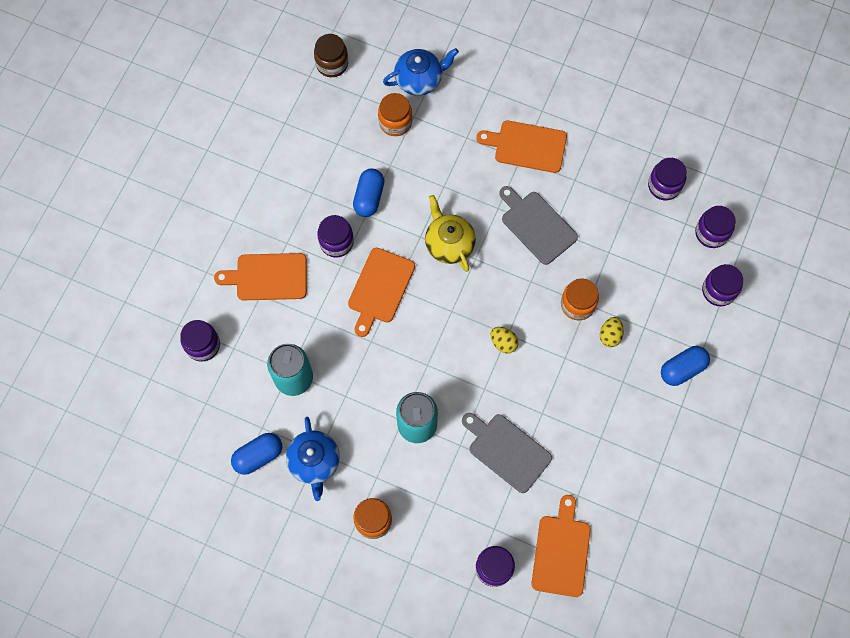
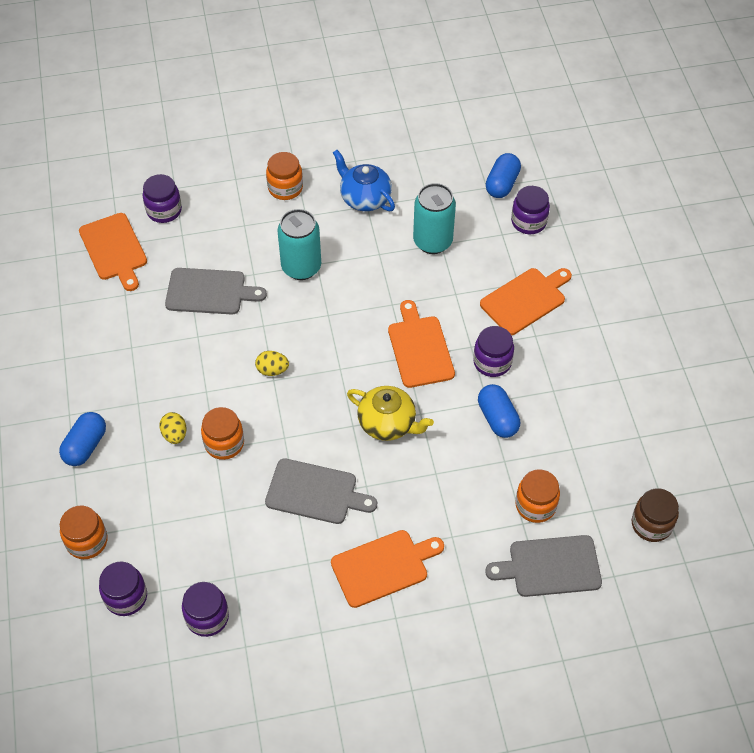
camera: 145 degrees right, 15 degrees down
(258, 456) = (412, 178): blue capsule -> blue capsule (502, 184)
(419, 79) = (550, 566): blue teapot -> grey cutting board
(718, 291) = (87, 541): purple jar -> orange jar

